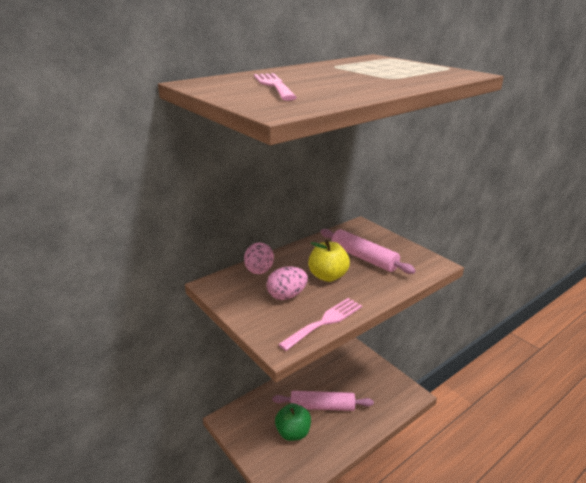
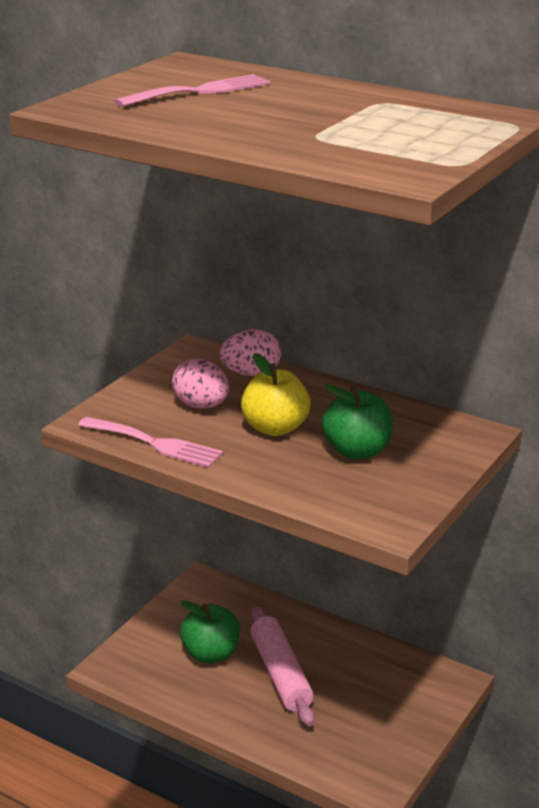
camera: 70 degrees right, 0 degrees up
(364, 258) = (357, 451): pink rolling pin -> green apple

